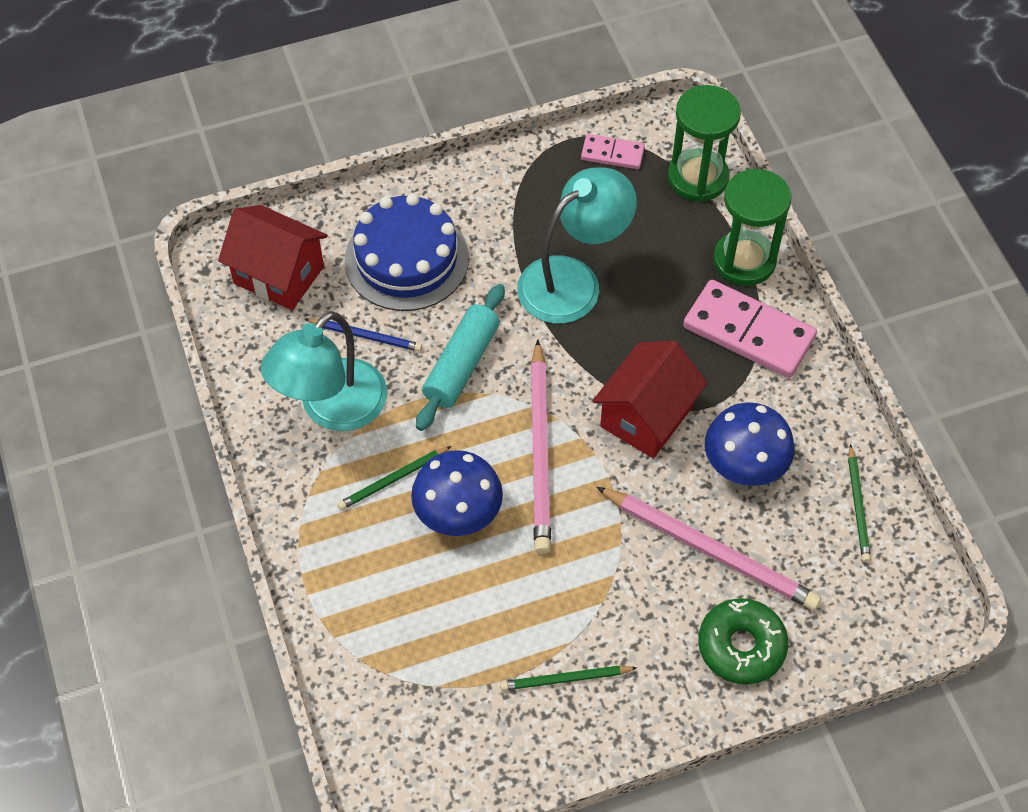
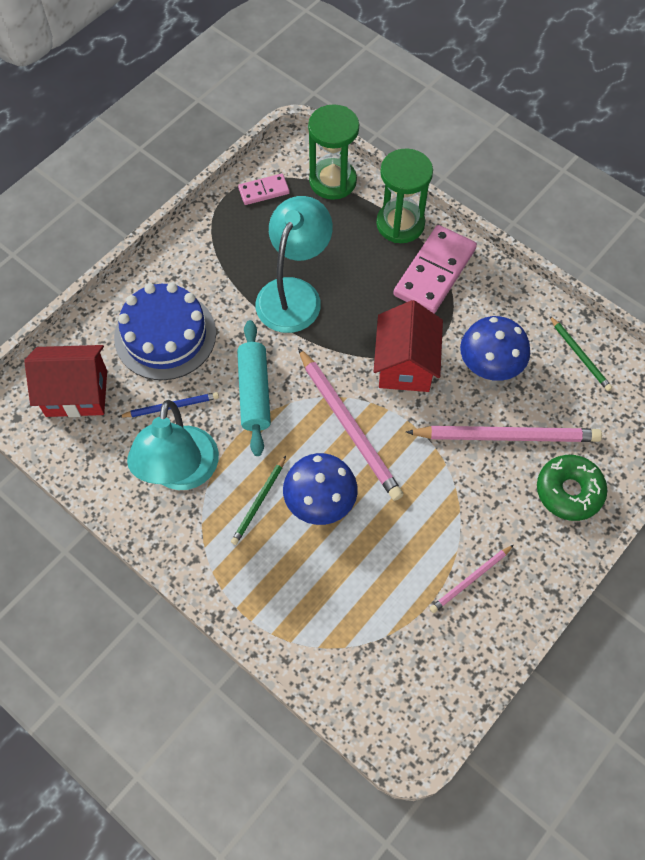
camera: 30 degrees left, 5 degrees up
(565, 679) = (470, 580): green pencil -> pink pencil
(748, 332) = (435, 272): pink domino -> pink domino turned 60 degrees counterclockwise

